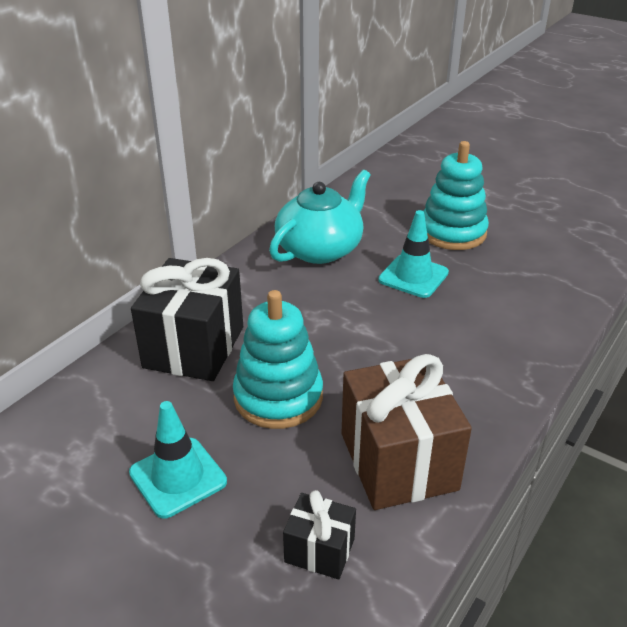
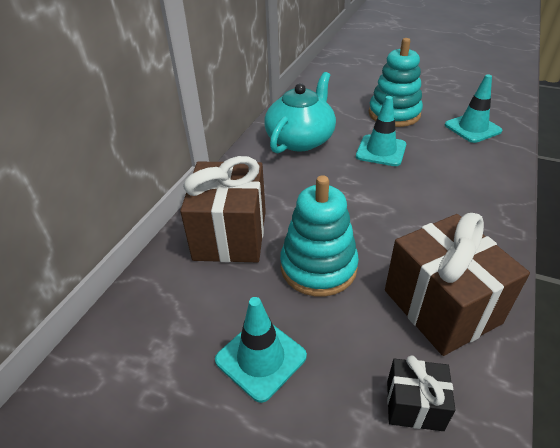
camera: 10 degrees left, 5 degrees up
(194, 347) = (230, 235): black gift -> brown gift
(546, 264) = (472, 128): none -> turquoise traffic cone

